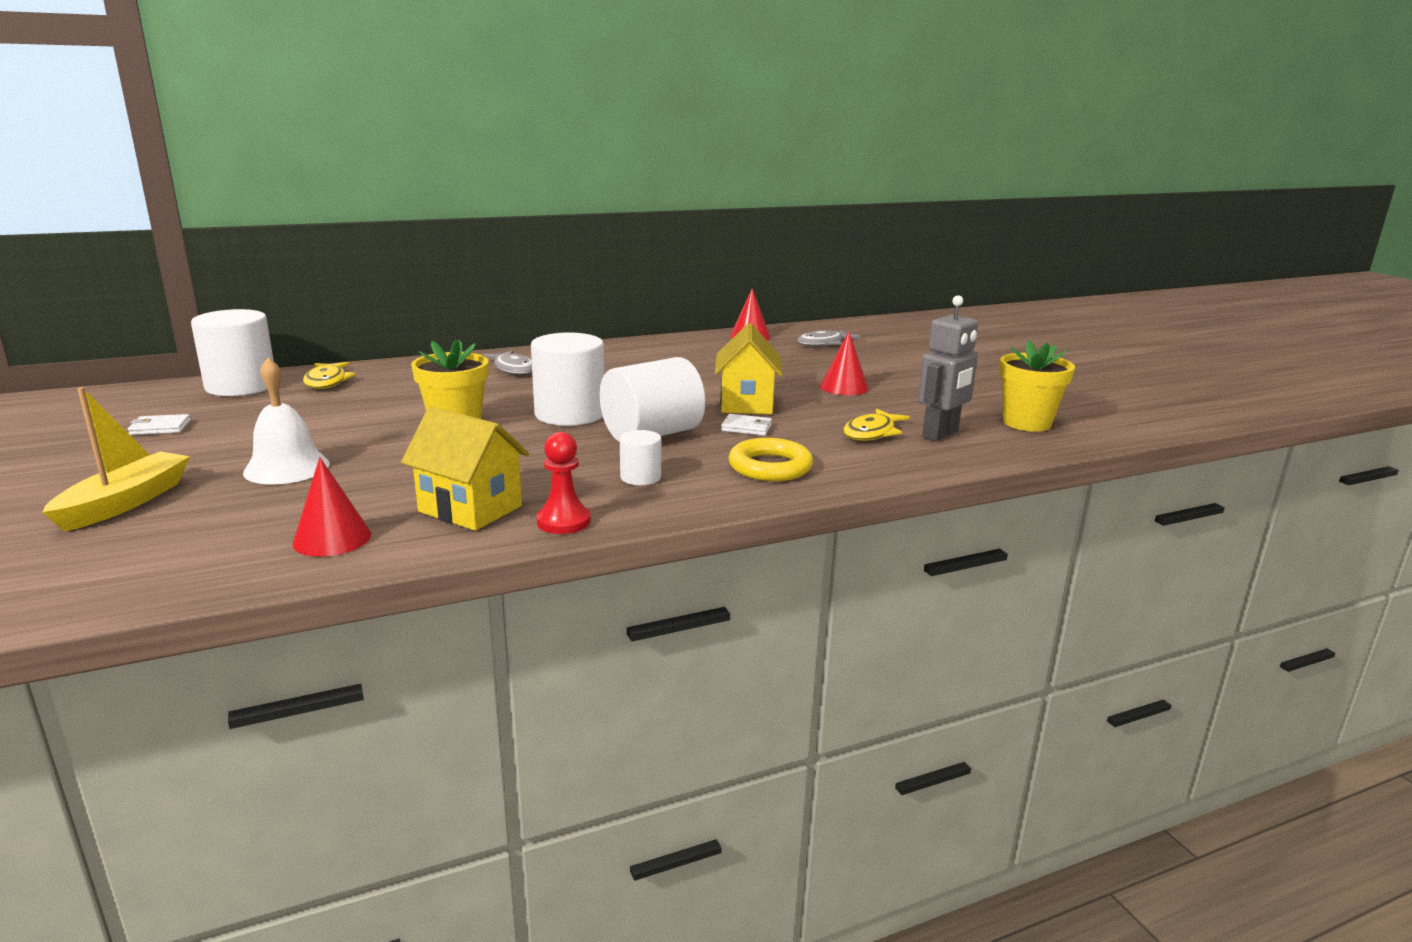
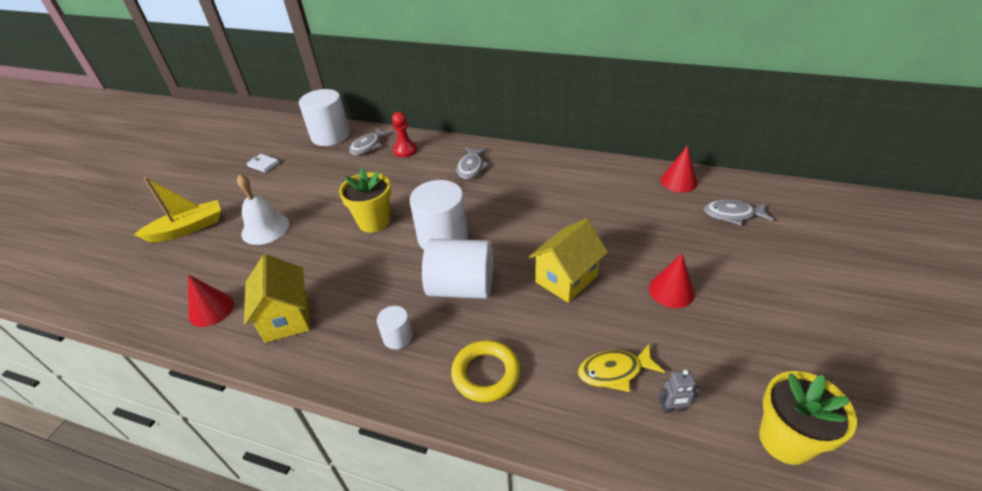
camera: 45 degrees right, 20 degrees up
(327, 382) = (368, 146): yellow fish -> grey fish
(563, 521) = (309, 361): red pawn -> red pawn (405, 150)
(746, 428) = (529, 312): white wallet -> none
(941, 434) = (672, 409): grey robot -> grey robot, size x0.50

